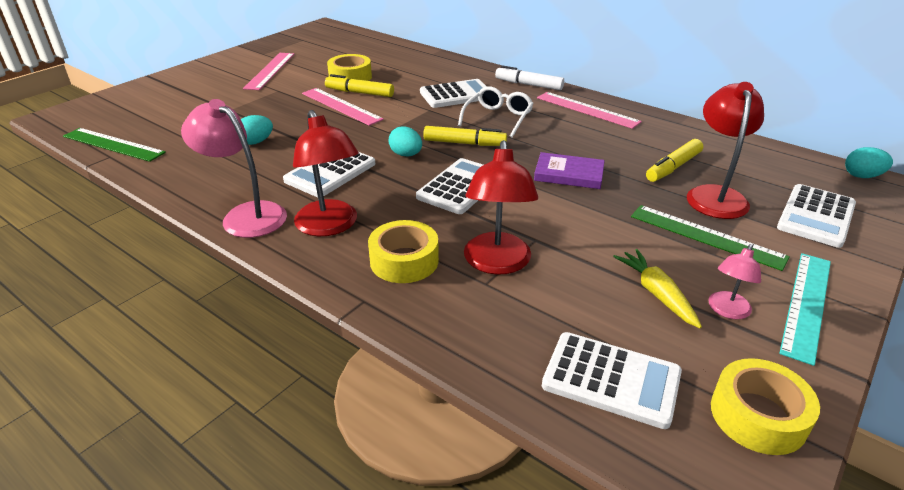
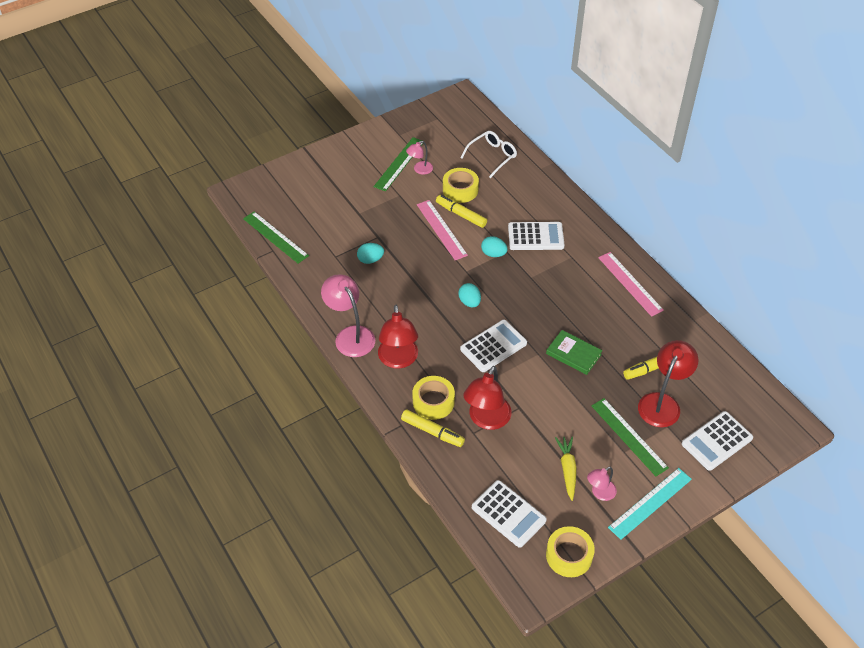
camera: 20 degrees right, 15 degrees up
(270, 70) = (399, 164): pink ruler -> green ruler
(296, 71) = (420, 170): none -> pink lamp
(330, 172) = (412, 307): white calculator -> none
(464, 143) = (516, 300): yellow marker -> yellow marker (432, 432)
(498, 118) = (554, 276): white glasses -> white glasses (492, 156)
(528, 85) = (601, 237): white marker -> none
(569, 174) = (573, 354): purple book -> green book
(862, 176) = (786, 415): turquoise egg -> turquoise egg (493, 254)

